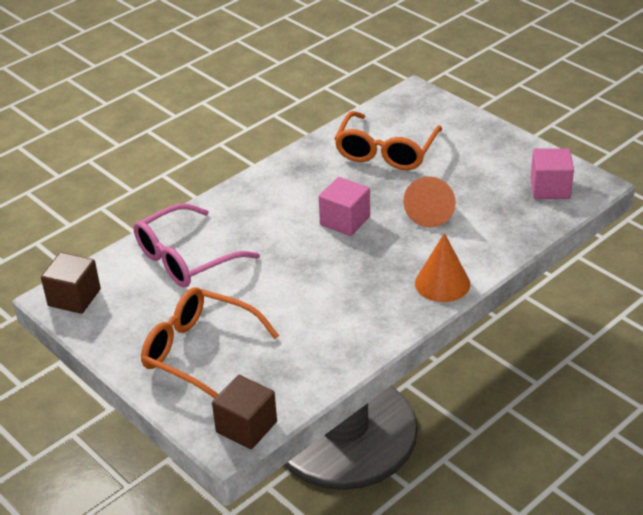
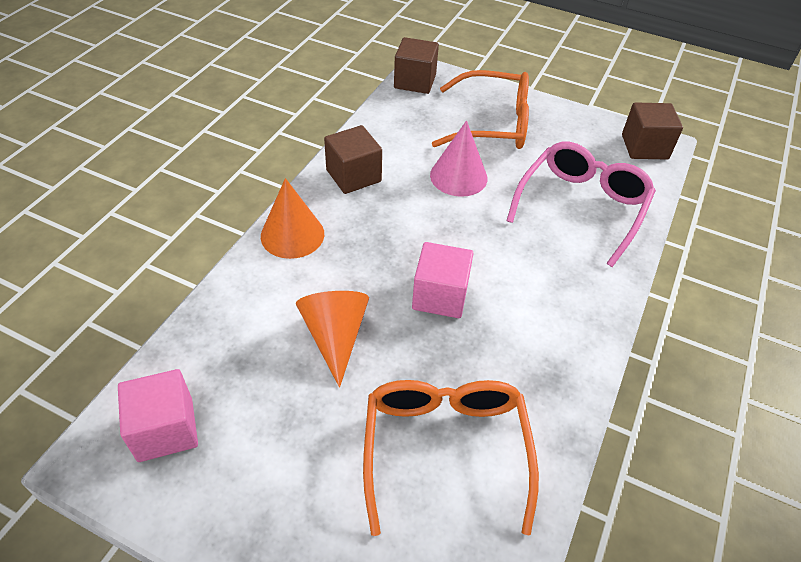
camera: 155 degrees right, 10 degrees up
(272, 304) = (458, 176): none -> pink cone
(369, 324) = (353, 176): none -> brown cube

